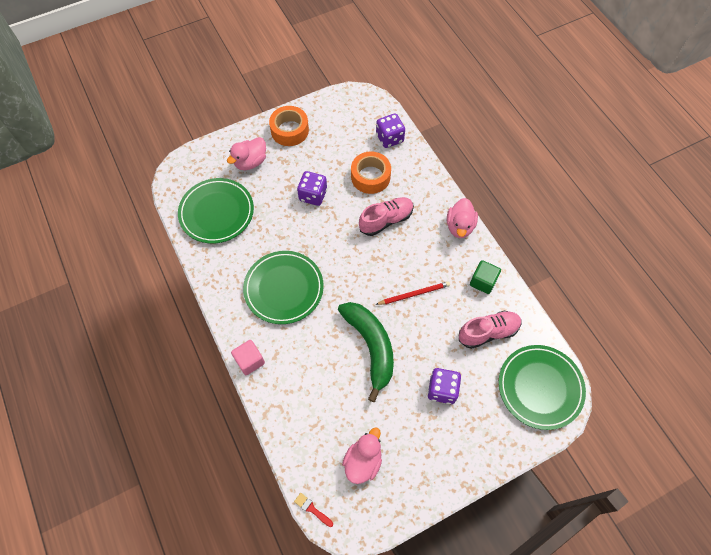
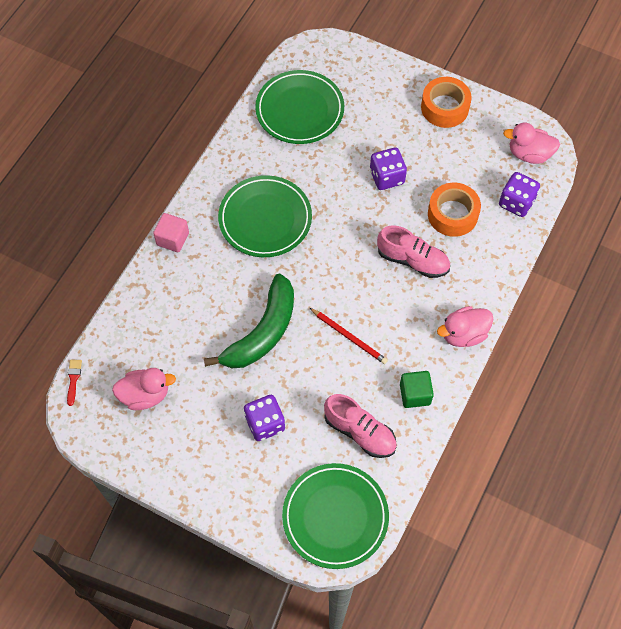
camera: 55 degrees right, 0 degrees up
(250, 162) = (378, 99): pink duck -> pink duck (529, 154)

